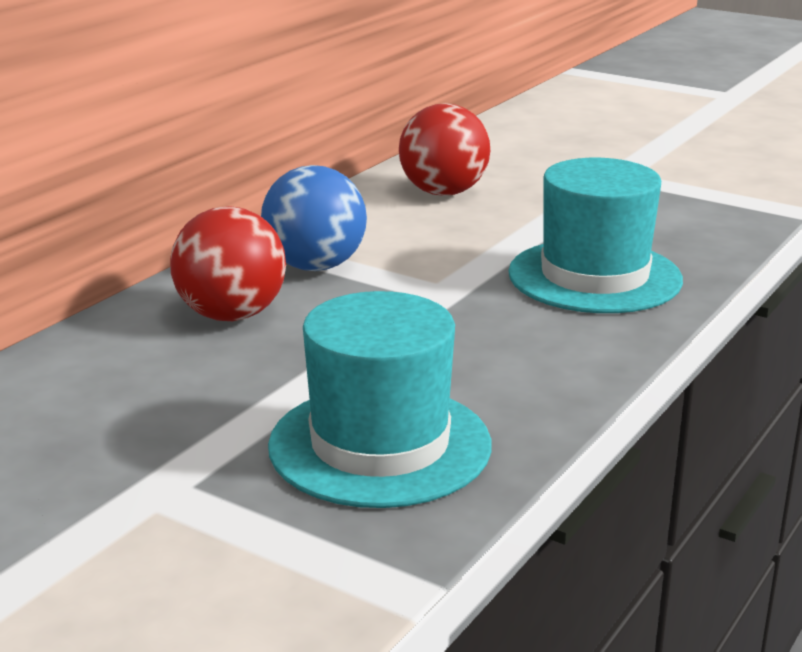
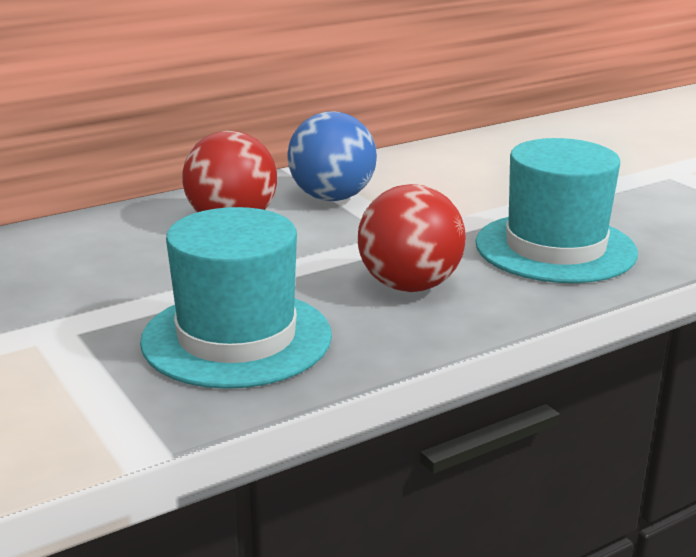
camera: 25 degrees right, 0 degrees up
(443, 193) = (496, 160): red ball -> red ball (409, 286)

